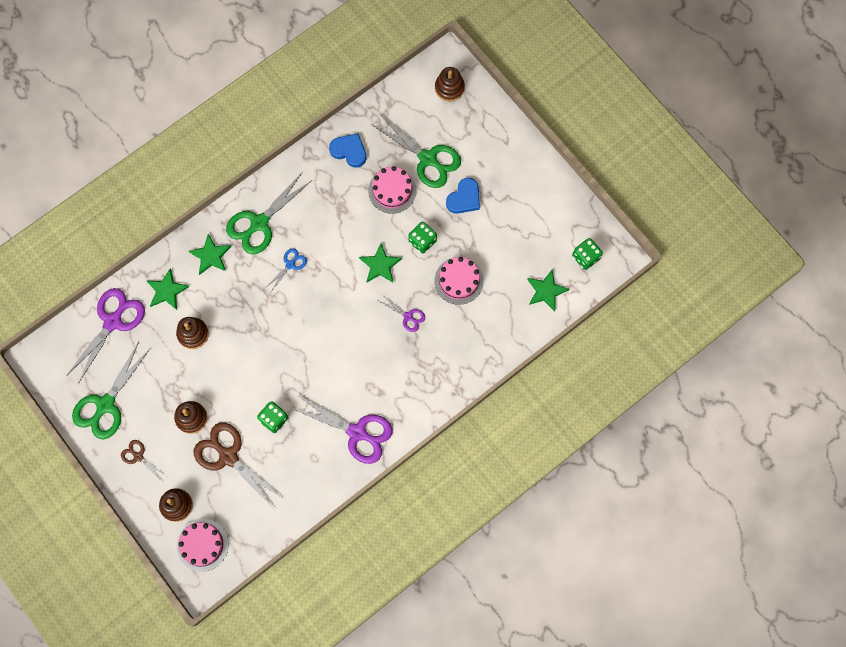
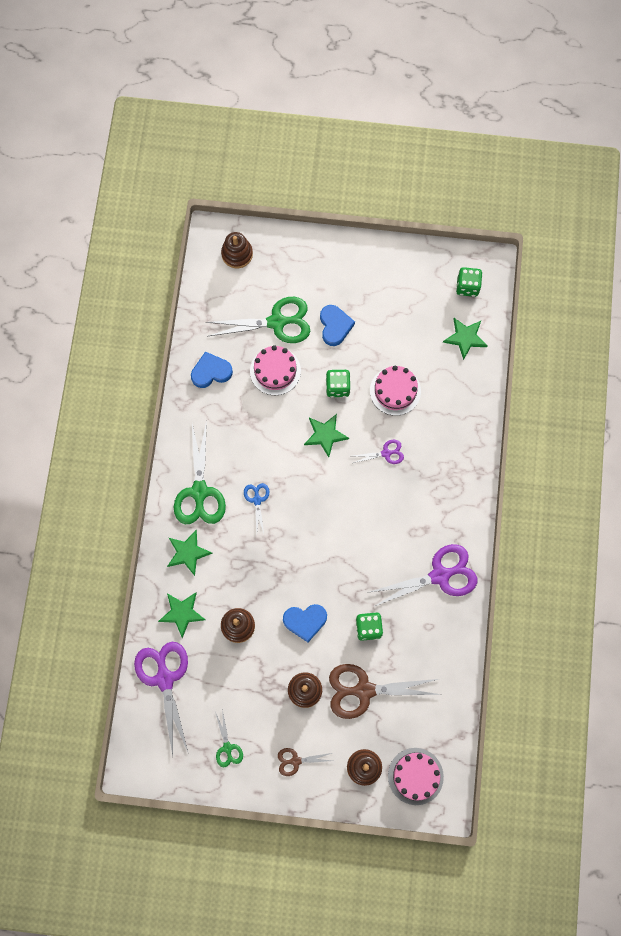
camera: 45 degrees left, 0 degrees up
(105, 404) = (227, 747): green scissors -> green scissors, size x0.50
(238, 374) = (305, 621): none -> blue heart

